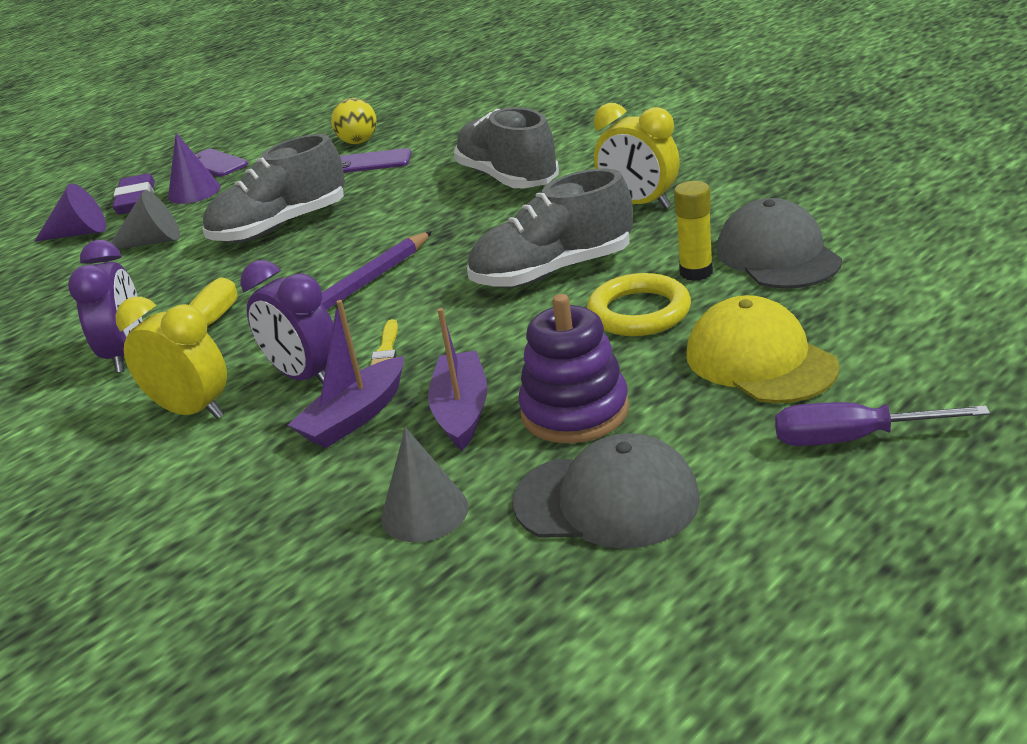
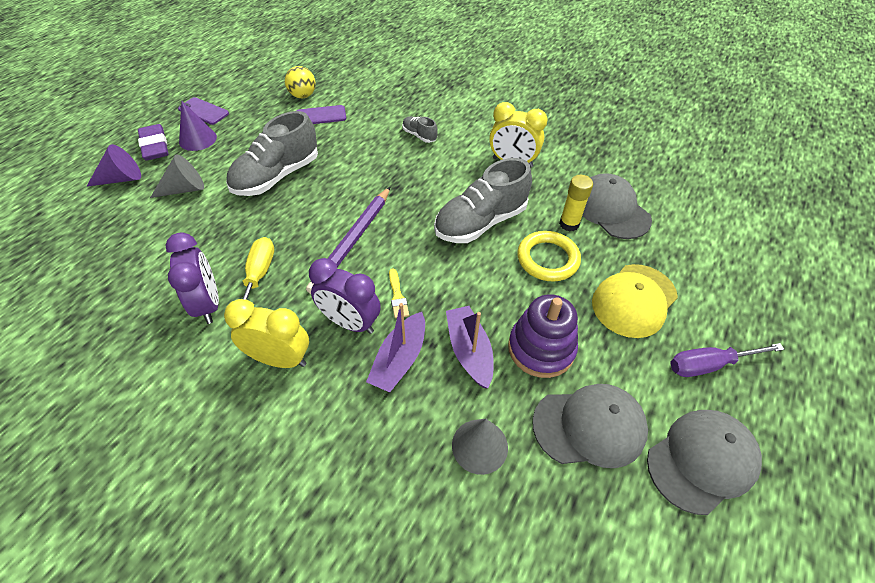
camera: 20 degrees left, 20 degrees up
(507, 178) = (419, 135): grey shoe -> grey shoe, size x0.46
(760, 360) = (634, 300): yellow cap -> yellow cap turned 90 degrees counterclockwise
(777, 549) = (702, 461): none -> grey cap

